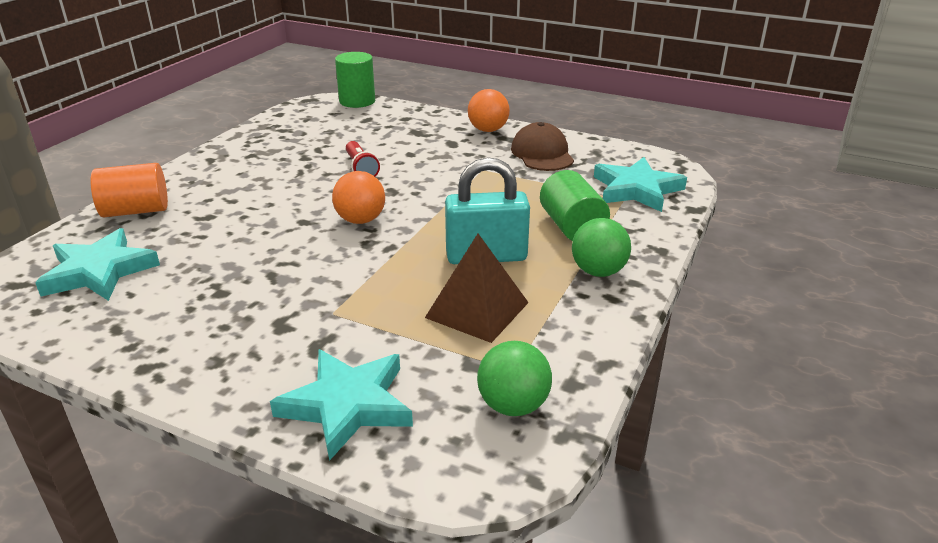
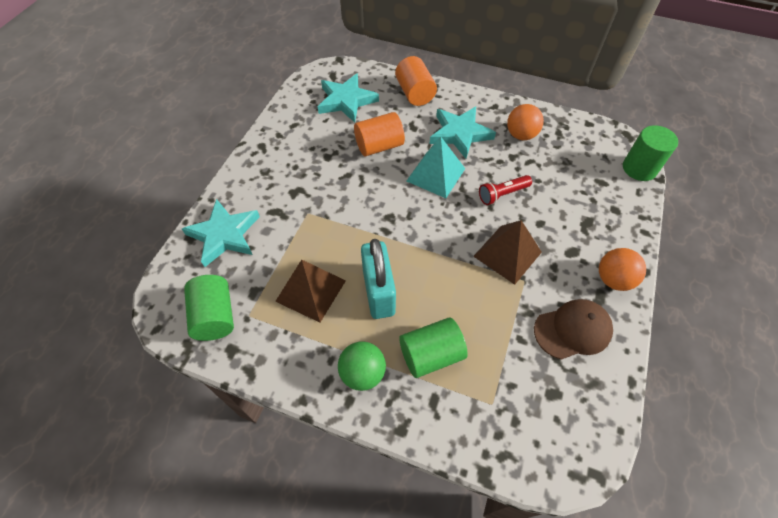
camera: 85 degrees right, 25 degrees up
(227, 245) = (379, 146): none -> orange cylinder
(308, 206) = (436, 174): none -> turquoise pyramid
(360, 220) = (420, 208): orange ball -> orange ball (521, 135)
(447, 174) = (507, 254): none -> brown pyramid
(513, 405) = (215, 316): green ball -> green cylinder
(636, 189) = (515, 419): turquoise star -> turquoise star (460, 134)

